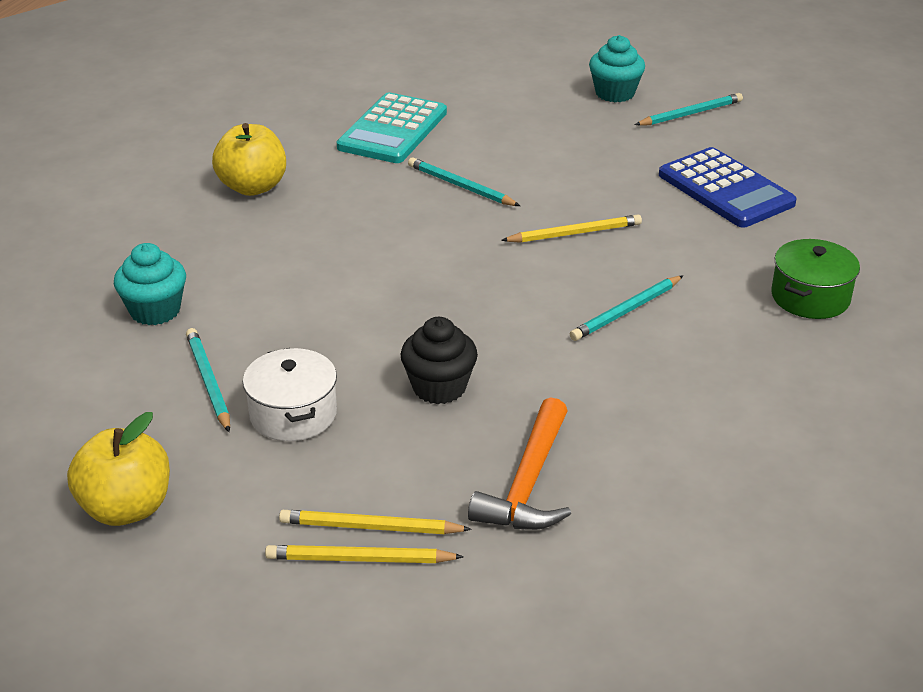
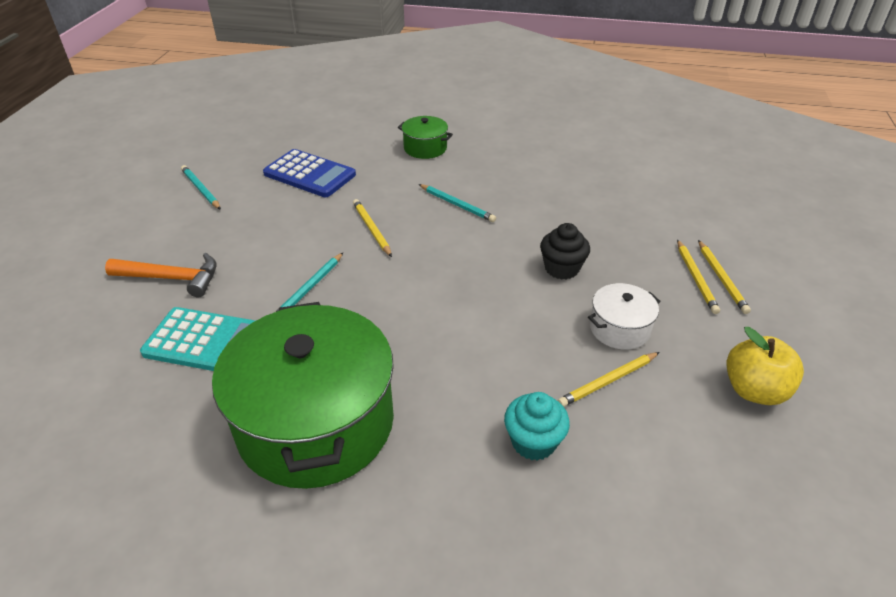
camera: 100 degrees left, 5 degrees up
(209, 382) = (608, 381): turquoise pencil -> yellow pencil
(253, 187) = (316, 423): yellow apple -> green pot
(528, 483) = (626, 228): orange hammer -> orange hammer (171, 278)
(615, 93) = (159, 224): turquoise cupcake -> none
(725, 189) = (309, 174): blue calculator -> blue calculator turned 75 degrees clockwise

